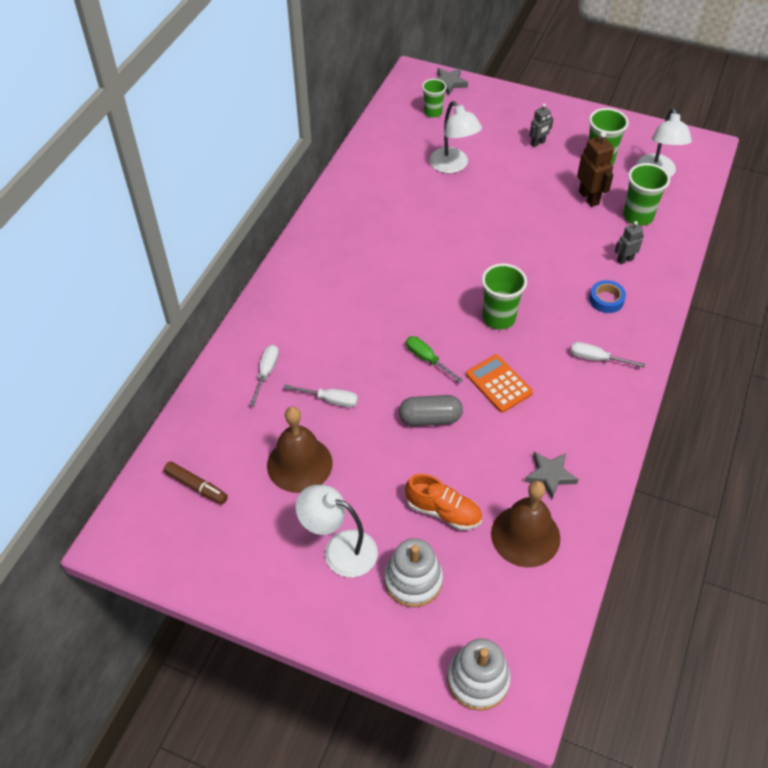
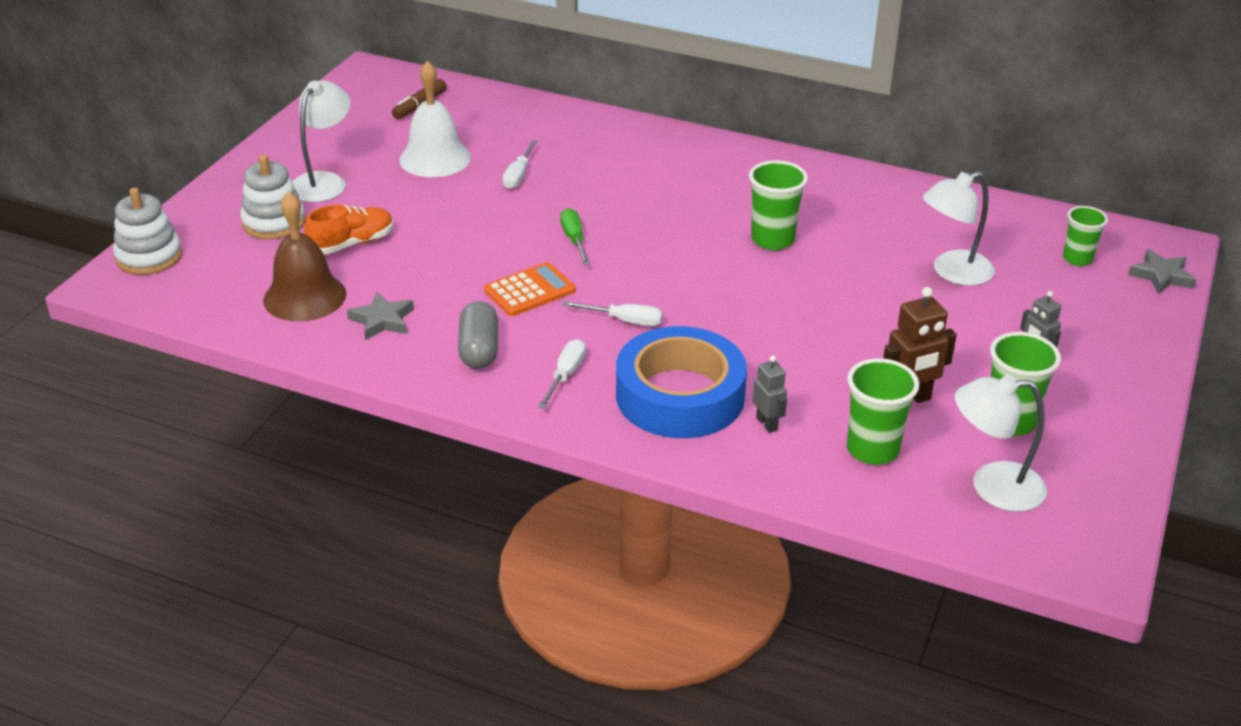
camera: 90 degrees right, 15 degrees down
(266, 373) = (562, 137): white screwdriver -> white screwdriver (625, 321)
(299, 464) = (435, 158): brown bell -> white bell
(427, 359) = (574, 239): green screwdriver -> green screwdriver turned 60 degrees counterclockwise
(430, 418) = (482, 239): grey capsule -> grey capsule (479, 350)
(443, 511) = (352, 243): orange shoe -> orange shoe turned 150 degrees counterclockwise
(498, 318) = (643, 297): green cup -> green cup (772, 240)
(606, 300) = (680, 395): blue tape -> blue tape, size x2.43

